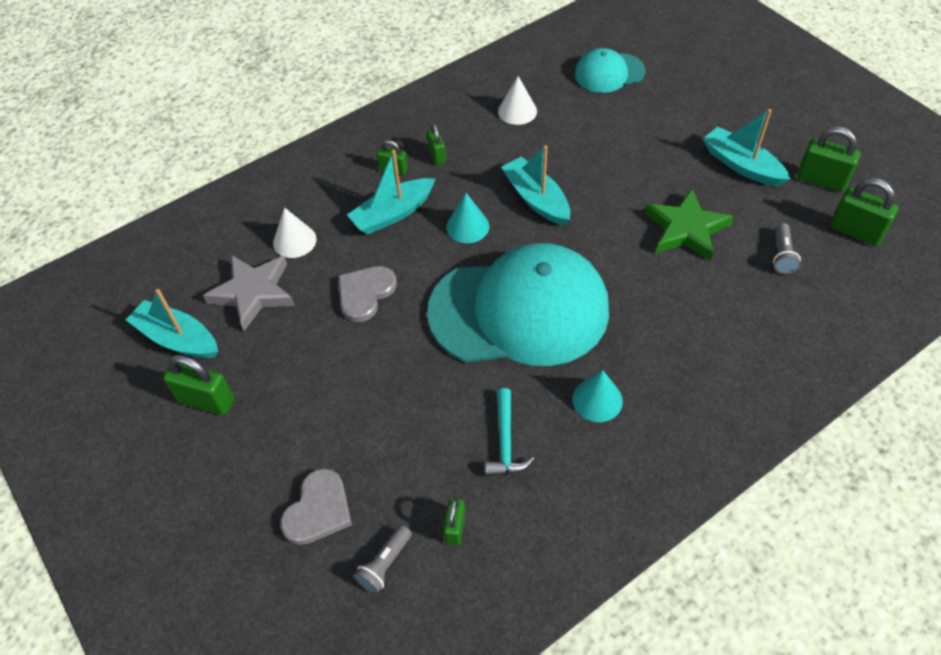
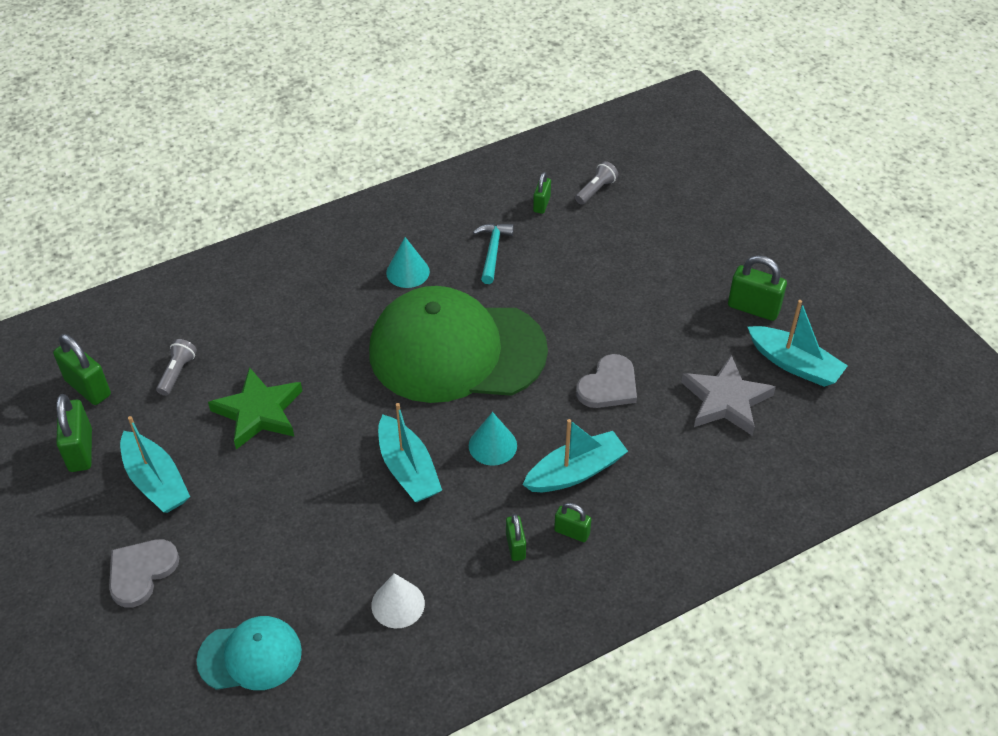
camera: 175 degrees left, 5 degrees down
(294, 241) = (688, 453): white cone -> none
(318, 510) = (647, 225): grey heart -> grey heart (141, 572)
(519, 310) = (456, 351): turquoise cap -> green cap
(821, 180) = (80, 450): green padlock -> green padlock turned 45 degrees clockwise

